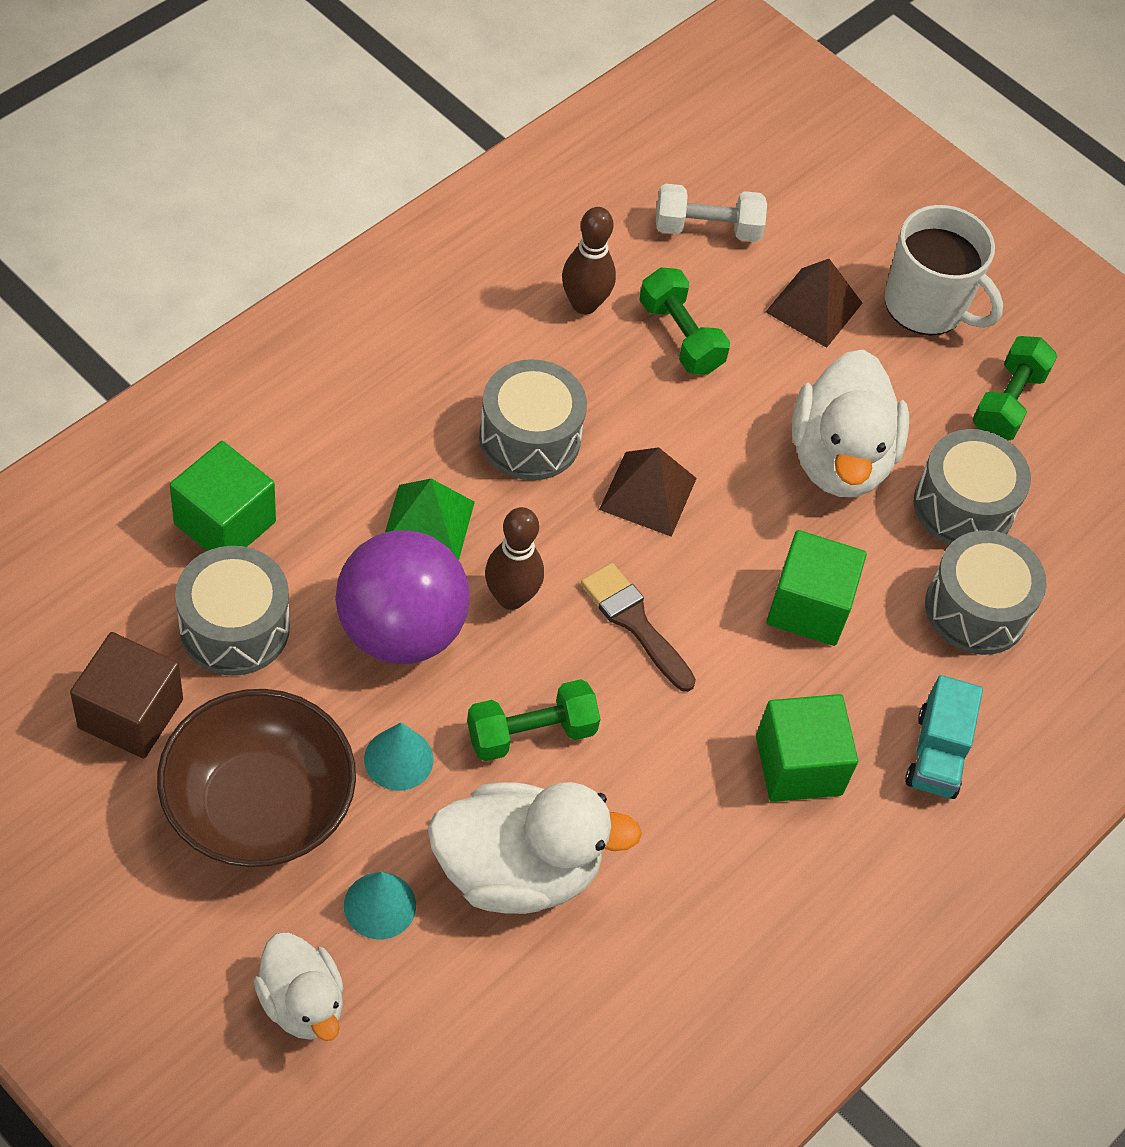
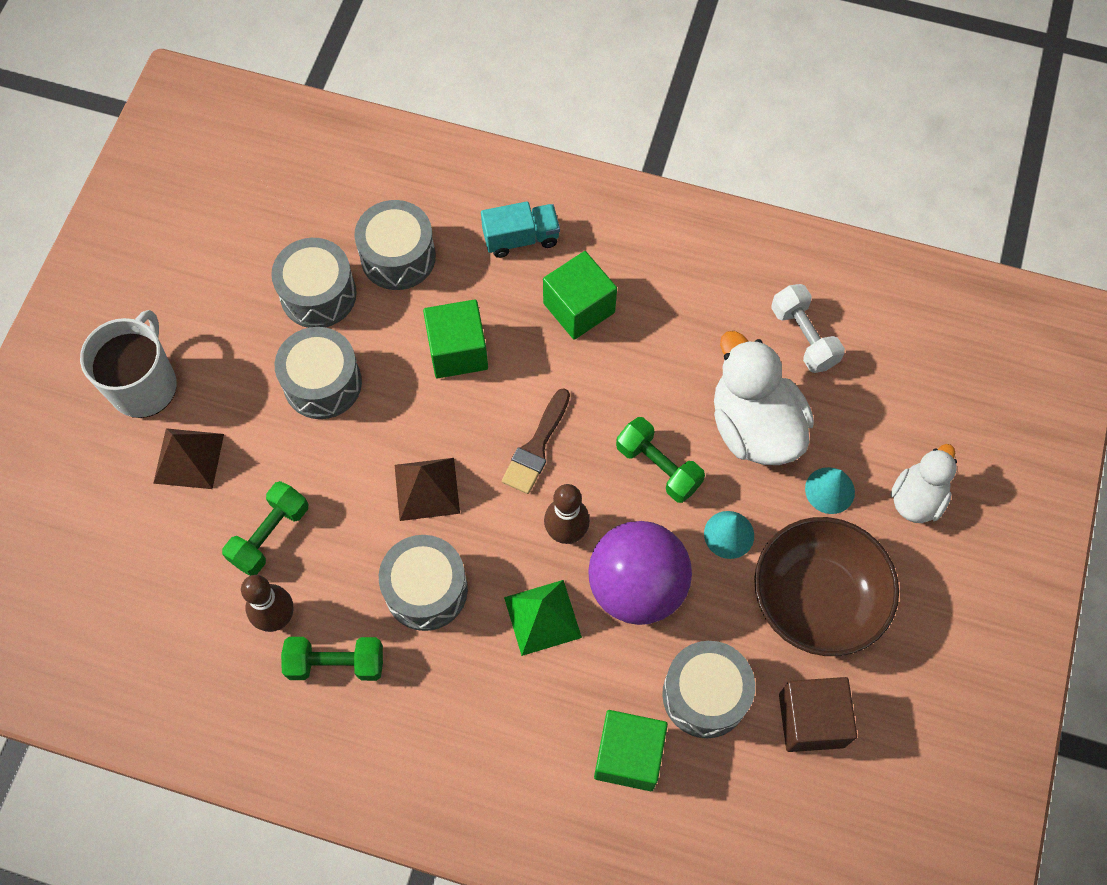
camera: 110 degrees left, 10 degrees up
(707, 229) = (148, 567): white dumbbell -> white dumbbell (803, 337)
(840, 459) = (322, 383): white duck -> grey drum
(1007, 402) = (209, 301): green dumbbell -> green dumbbell (336, 663)

